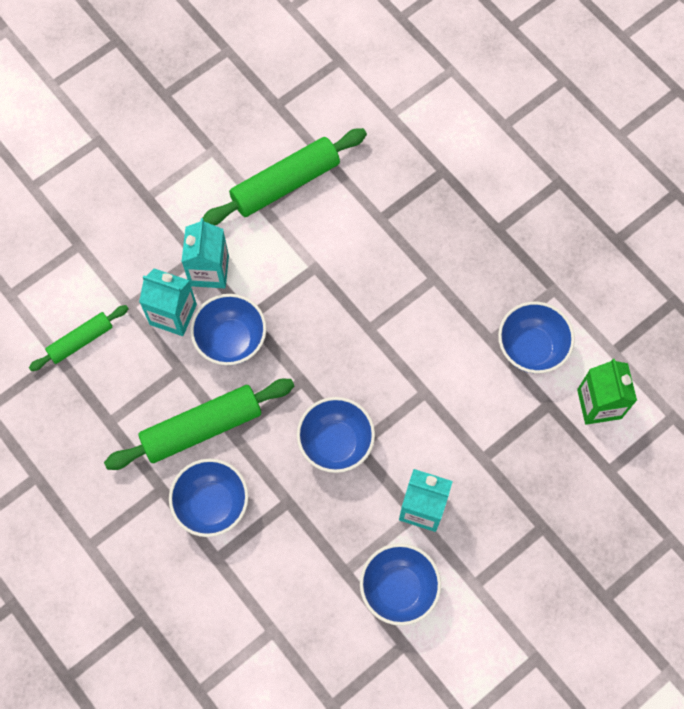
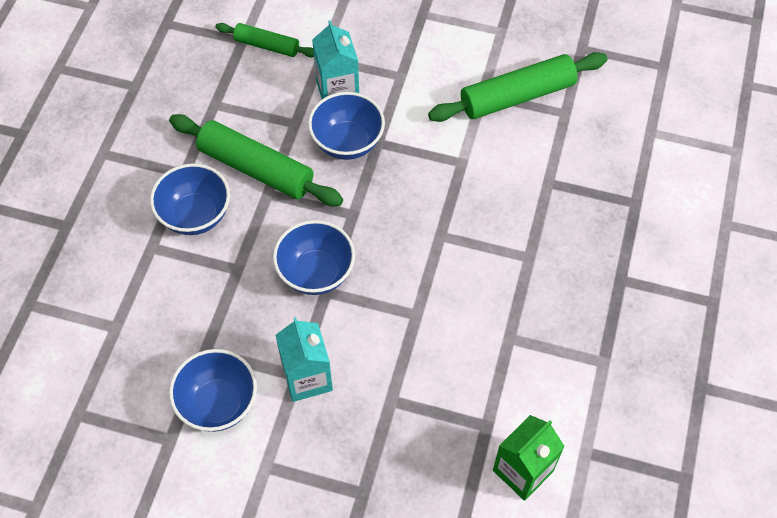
camera: 55 degrees right, 10 degrees down
(209, 270) = (395, 91): turquoise carton -> none
(285, 183) = (517, 96): green rolling pin -> green rolling pin turned 45 degrees counterclockwise
(531, 348) = (529, 376): blue bowl -> none

